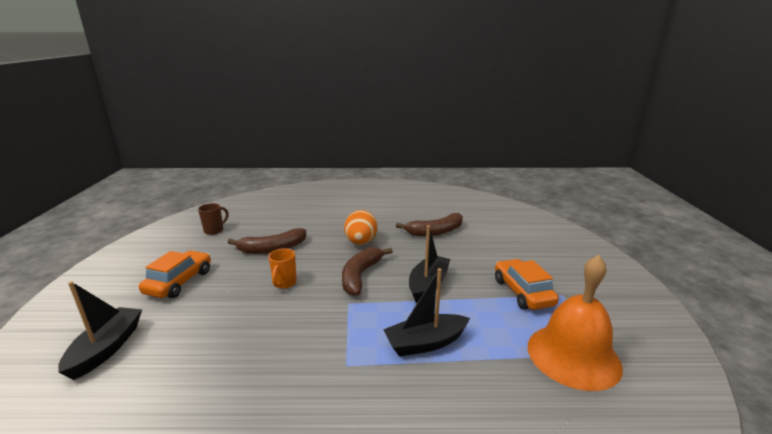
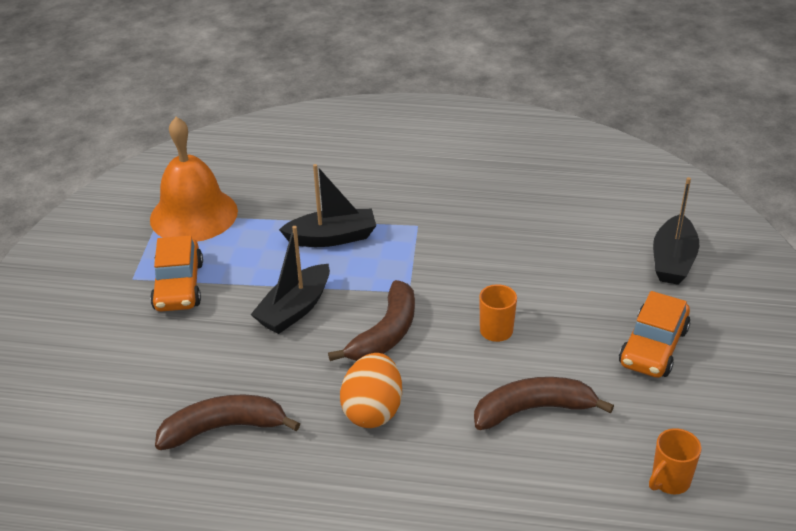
camera: 170 degrees left, 15 degrees up
(214, 230) = (669, 481): brown mug -> orange mug

